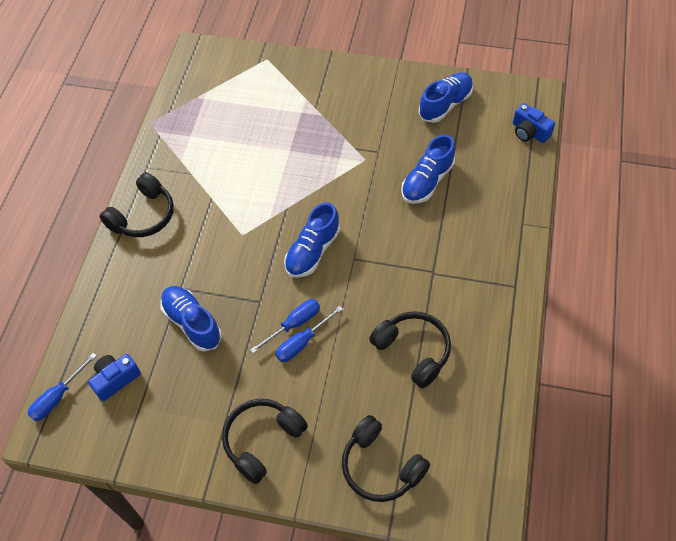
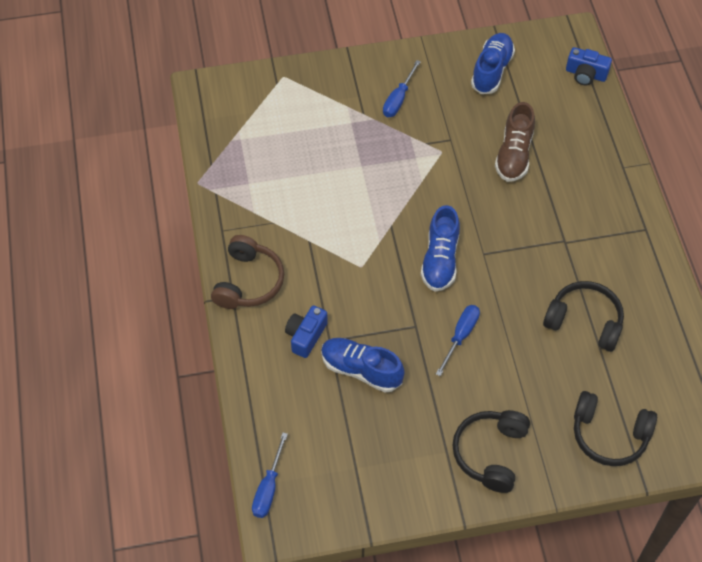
camera: 25 degrees left, 0 degrees up
(115, 379) = (316, 450): blue camera -> blue camera (306, 336)
(143, 216) = (248, 282): black headphones -> brown headphones
(302, 342) = (478, 350): blue screwdriver -> blue screwdriver (398, 99)
(427, 181) = (514, 154): blue shoe -> brown shoe

